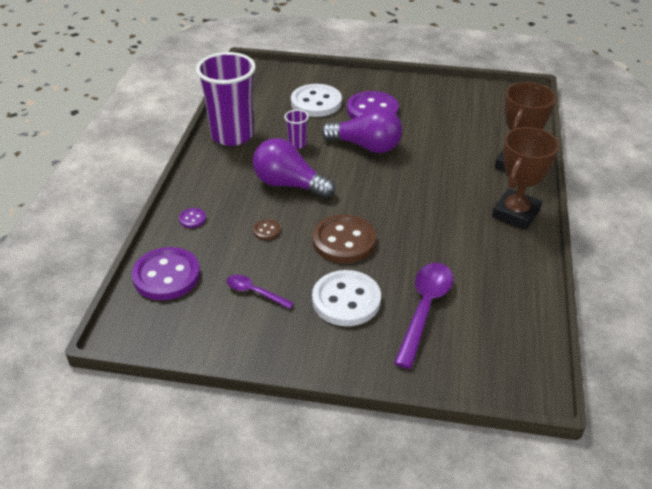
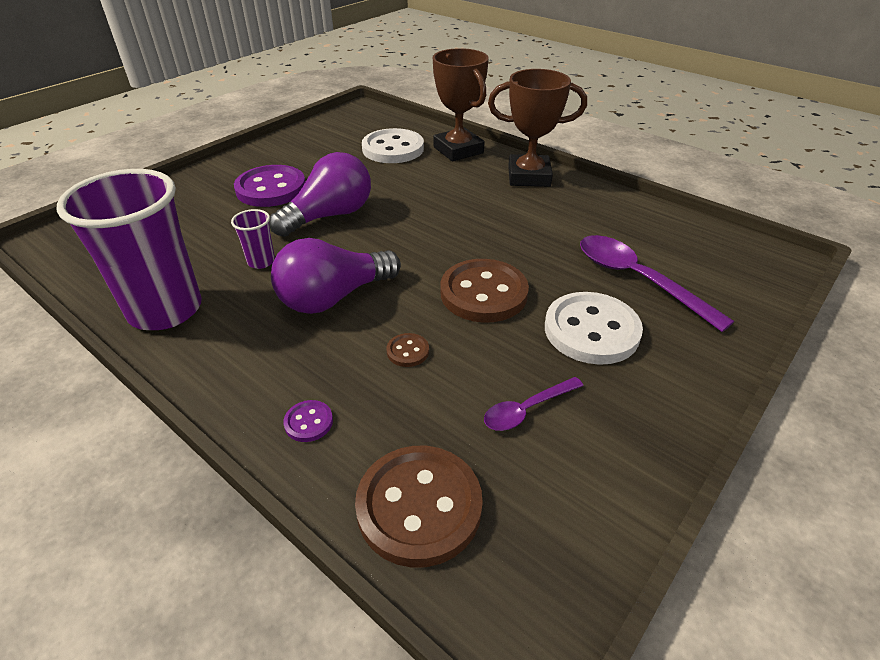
camera: 60 degrees left, 0 degrees up
(166, 276) = (419, 506): purple button -> brown button
(316, 102) = (200, 218): white button -> white button (393, 149)
(516, 213) = (529, 176): brown trophy -> brown trophy turned 60 degrees counterclockwise

